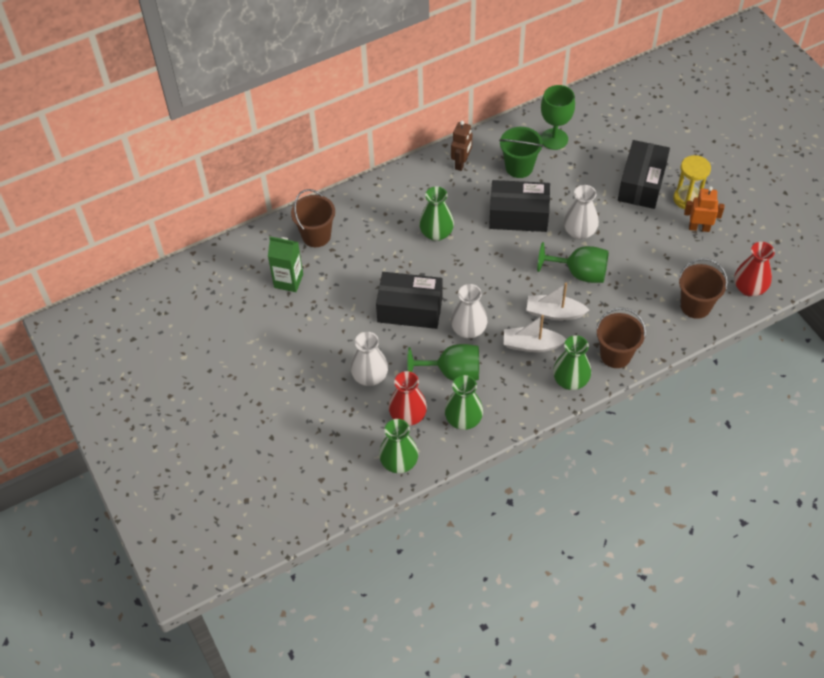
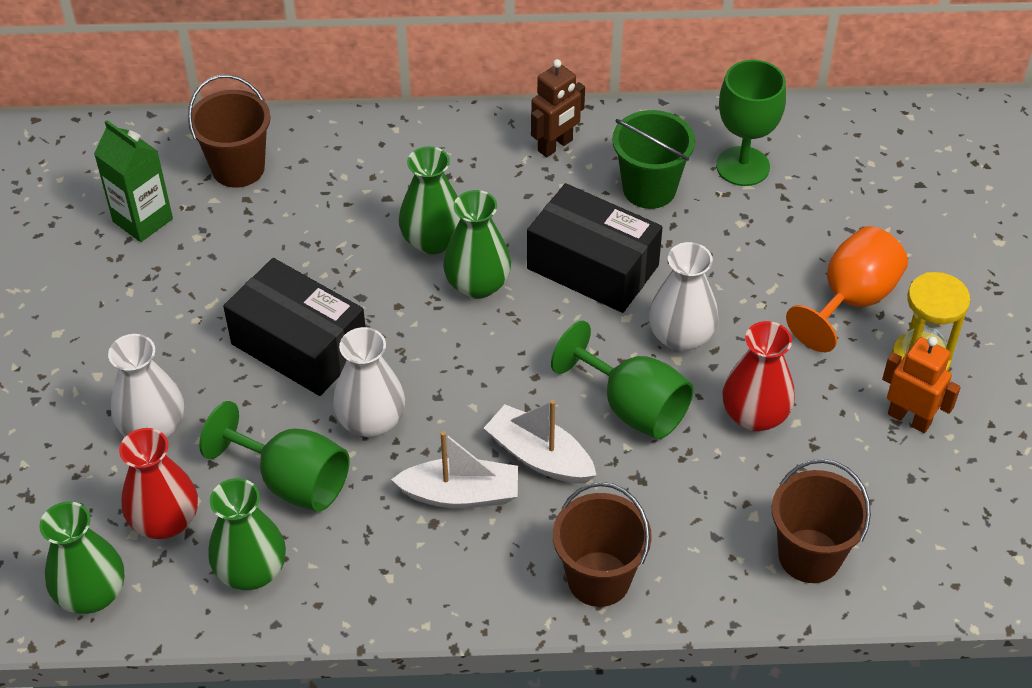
camera: 25 degrees right, 5 degrees down
(531, 345) = (460, 494): white boat -> white boat turned 150 degrees clockwise
(570, 380) = (485, 587): green vase -> green vase (477, 284)
(641, 184) = (851, 300): black box -> orange goblet
(749, 288) = (936, 568): red vase -> red vase (755, 415)

